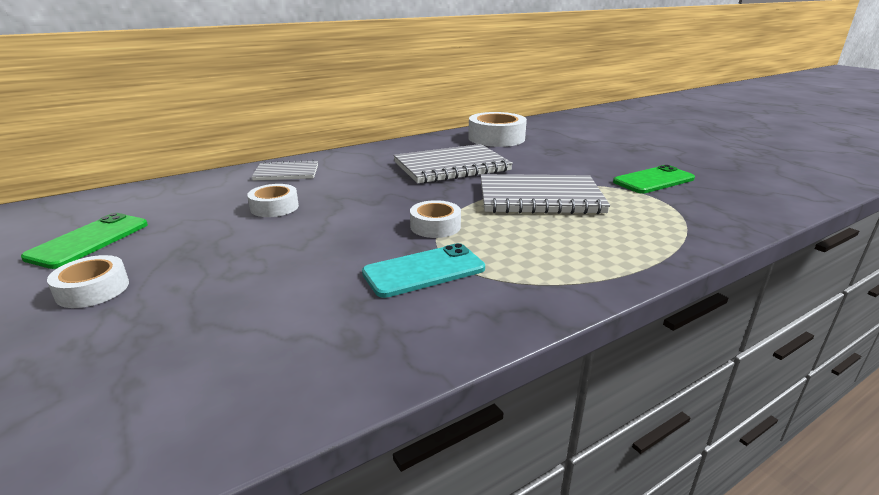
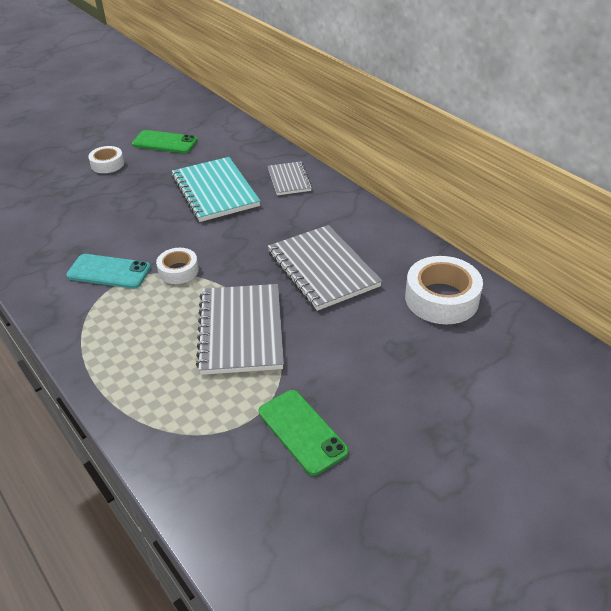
camera: 85 degrees right, 15 degrees up
(274, 207) = (215, 191): white tape -> turquoise notebook
(424, 271) = (109, 272): turquoise phone -> turquoise phone turned 45 degrees counterclockwise

